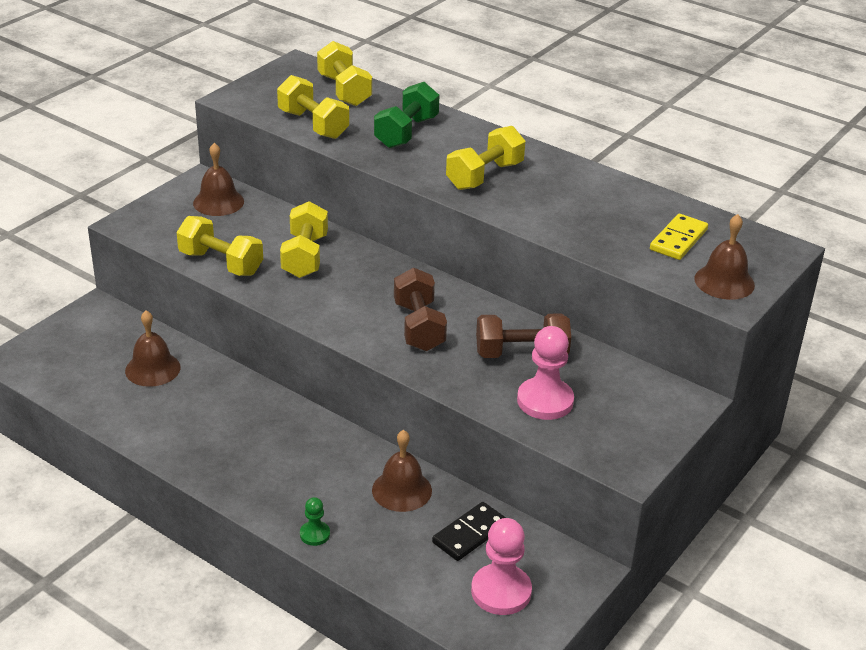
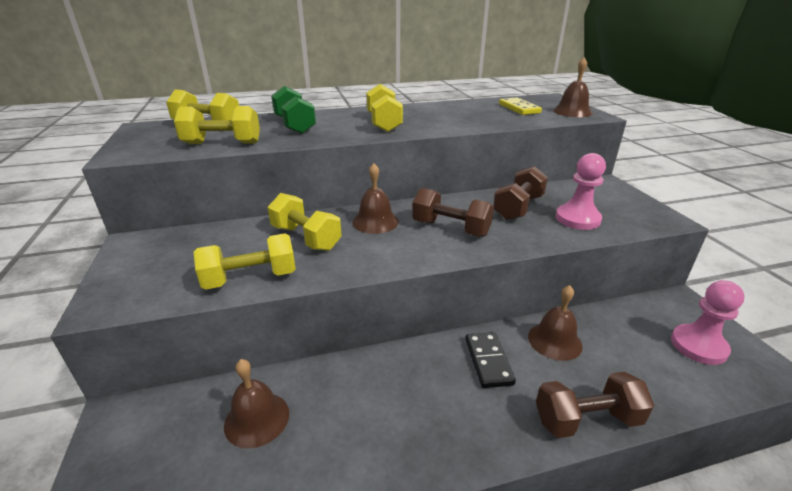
camera: 50 degrees left, 5 degrees down
(218, 202) = (172, 246): brown bell -> brown bell (375, 221)
(315, 534) = (586, 419): green pawn -> brown dumbbell
(470, 534) = (624, 331): black domino -> black domino (488, 361)

